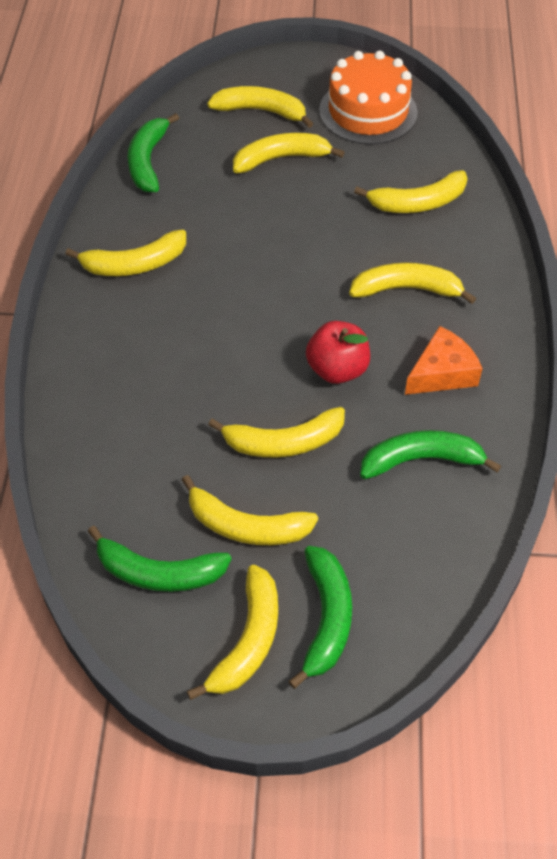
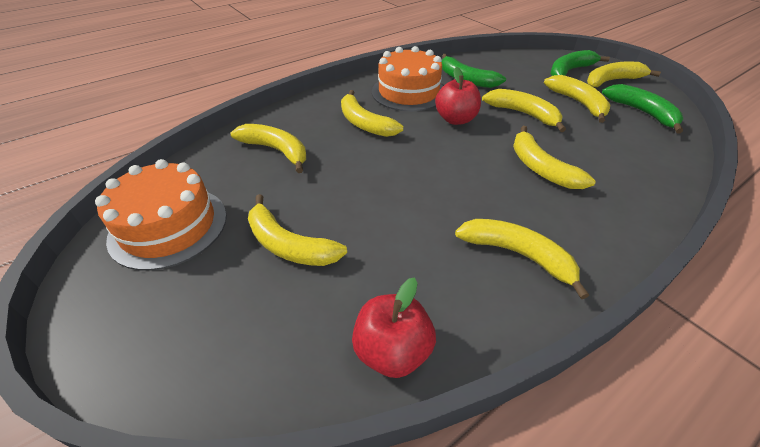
camera: 130 degrees left, 10 degrees down
(148, 161) = (392, 351): green banana -> red apple
(261, 111) = (220, 306): yellow banana -> yellow banana (541, 168)
(442, 373) = (408, 92): orange cheese -> orange cake

